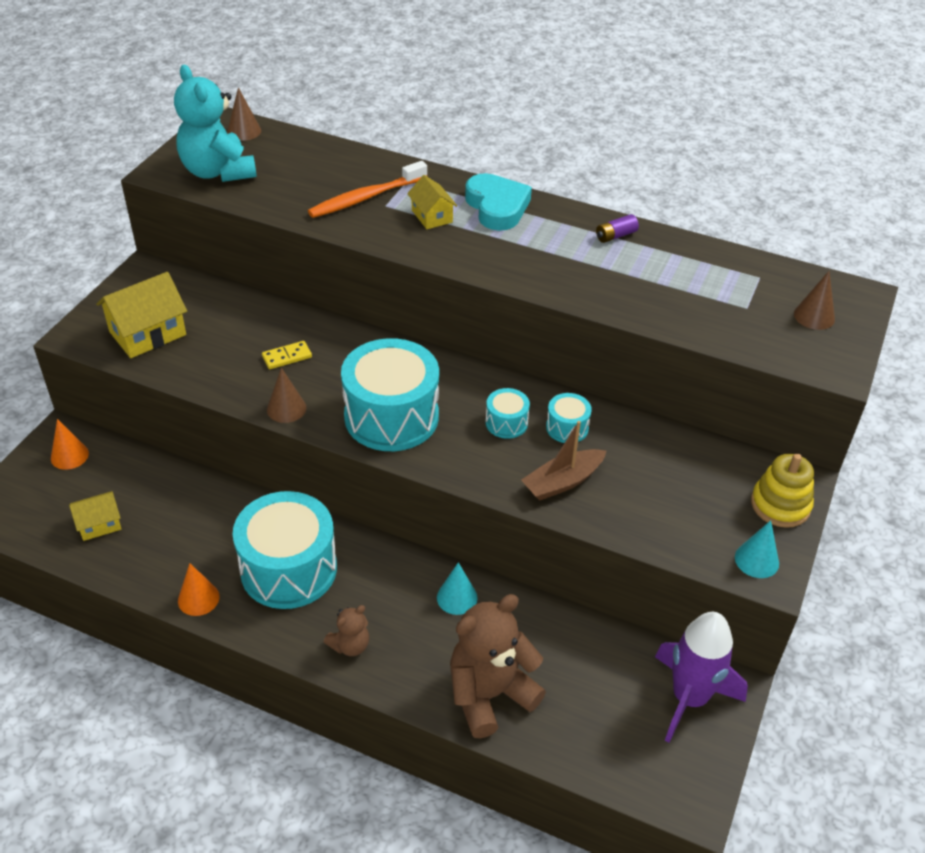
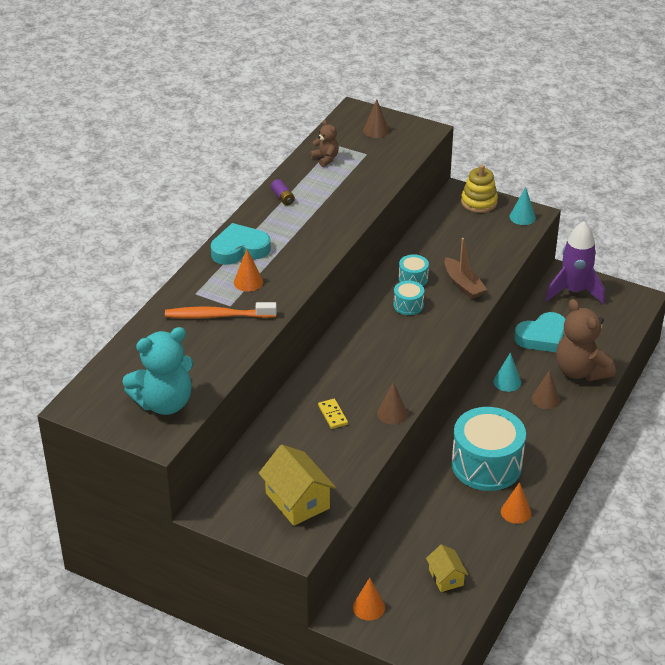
camera: 85 degrees left, 5 degrees down
(244, 131) = (97, 390): brown cone -> brown cone (545, 399)
(350, 645) = (549, 433): brown teddy bear -> brown teddy bear (325, 159)
(366, 198) = (218, 316): orange toothbrush -> orange toothbrush turned 120 degrees clockwise
(391, 416) = (401, 359): turquoise drum -> none
(432, 216) = (248, 282): yellow house -> orange cone
(565, 646) = (542, 337): none -> turquoise heart

